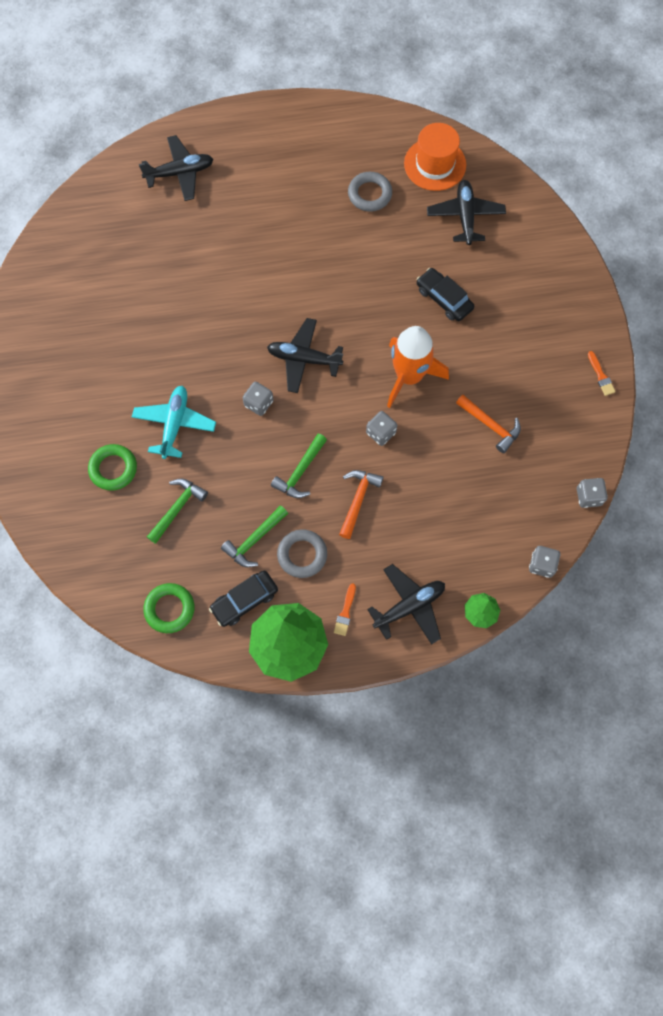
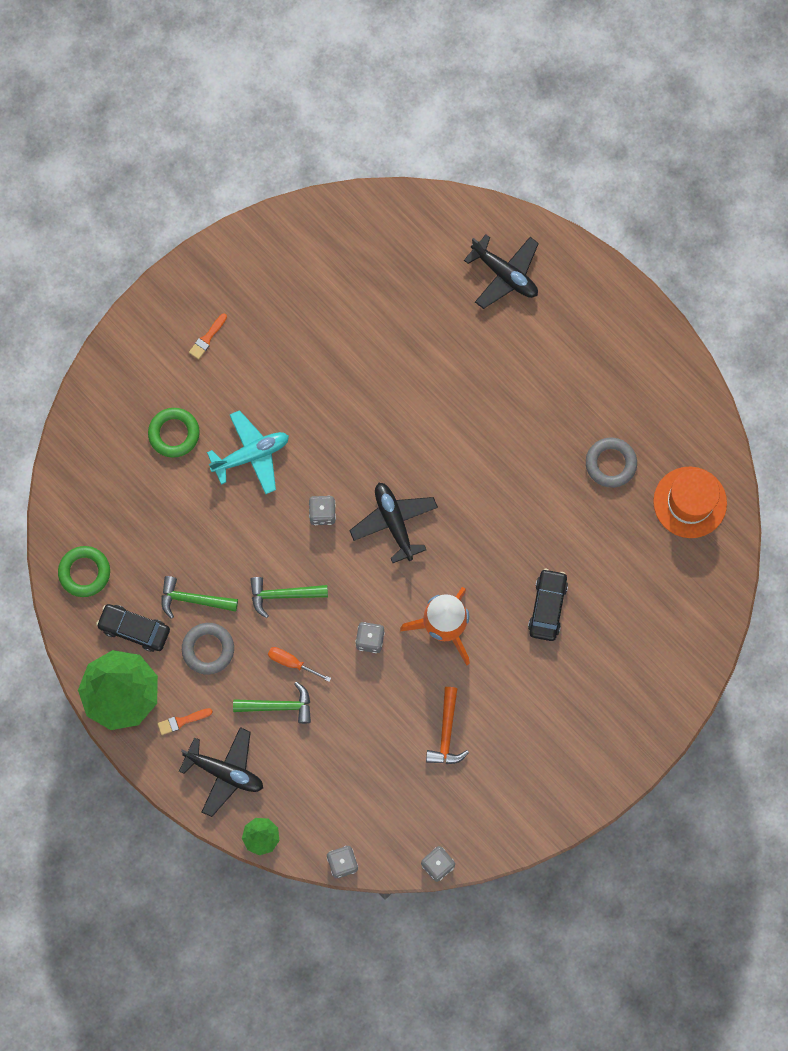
camera: 55 degrees right, 5 degrees up
(177, 508) = (177, 514): green hammer -> green hammer (279, 706)
(358, 500) = (292, 663): orange hammer -> orange screwdriver
(465, 216) = (652, 569): black plane -> none
(601, 376) = (570, 802): orange brush -> orange brush (207, 338)

